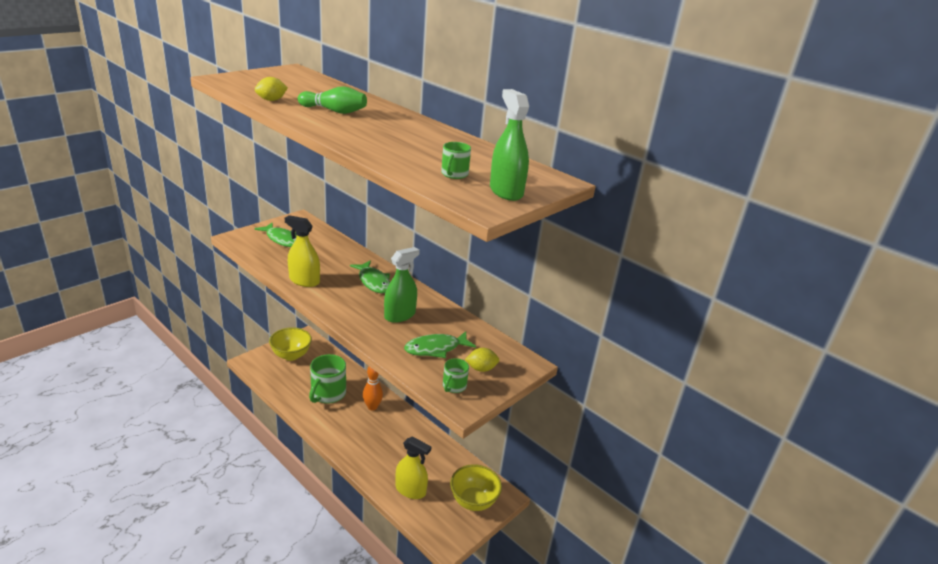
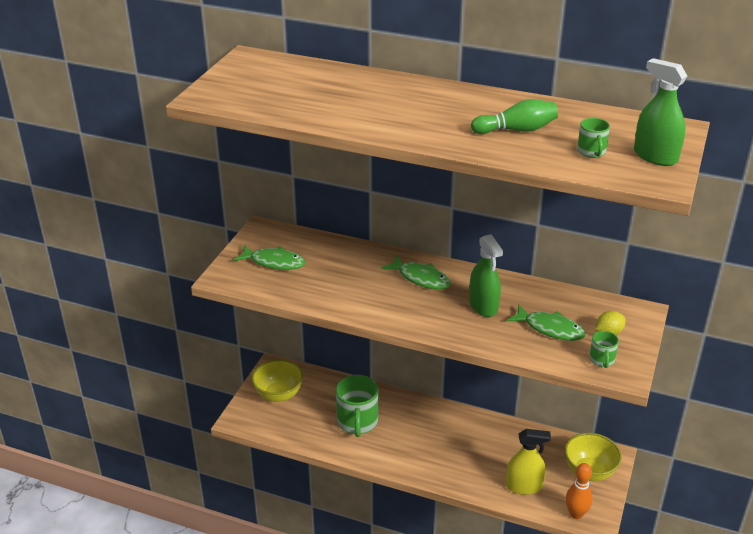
camera: 20 degrees left, 5 degrees up
(271, 100) = (302, 112): yellow lemon -> none
(304, 281) = (351, 303): yellow spray bottle -> none
(334, 111) = (381, 107): green bowling pin -> green bowling pin (516, 130)
(372, 407) = (415, 418): orange bowling pin -> orange bowling pin (576, 514)
(400, 315) = (483, 306): green spray bottle -> green spray bottle turned 135 degrees clockwise
(435, 349) = (550, 329): green fish -> green fish turned 105 degrees counterclockwise

